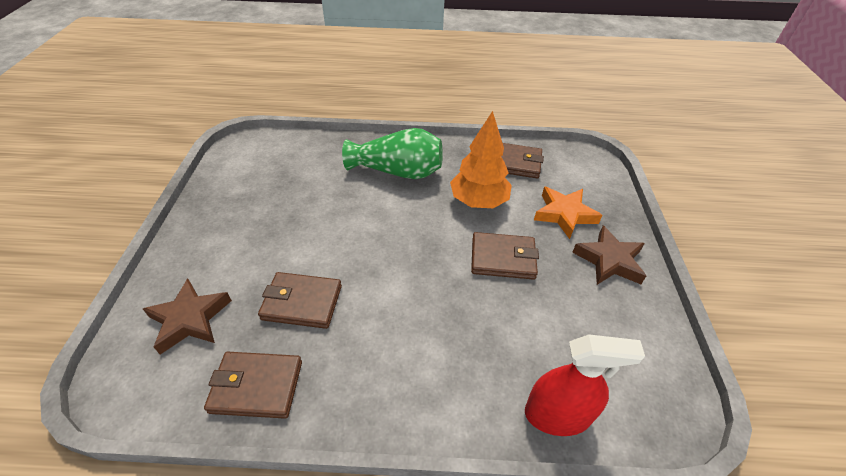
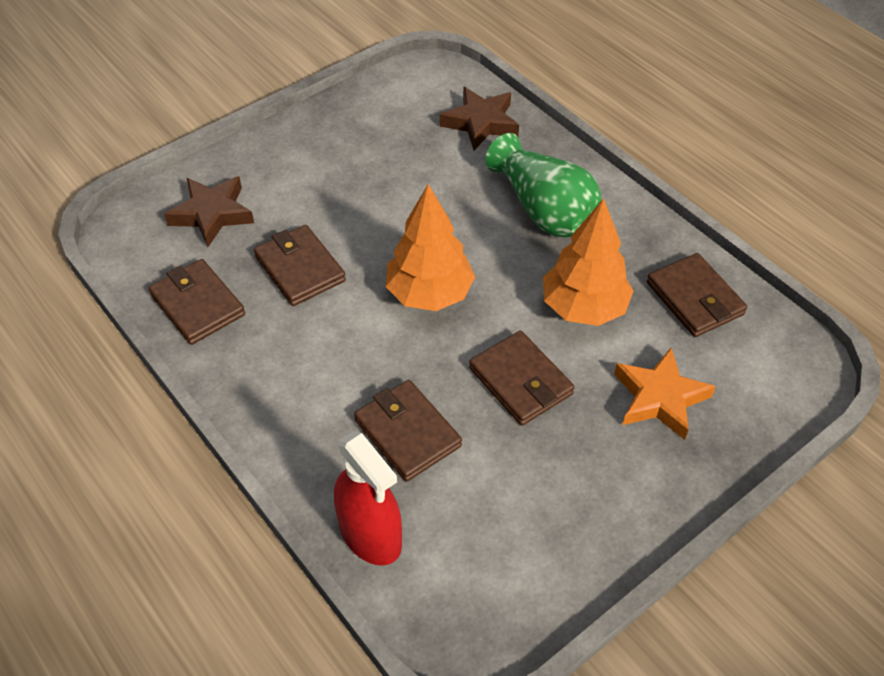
camera: 50 degrees right, 5 degrees up
(398, 254) = (429, 294): none -> orange tree
(492, 337) = (407, 433): none -> brown wallet
(609, 260) = (631, 481): brown star -> brown star (481, 123)

